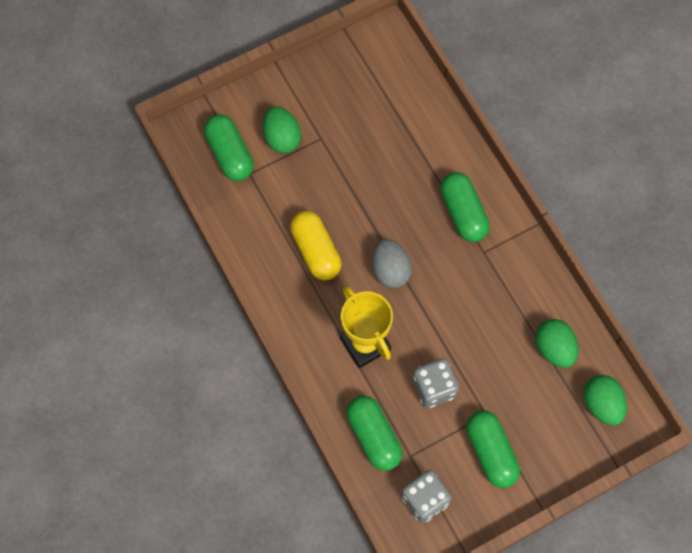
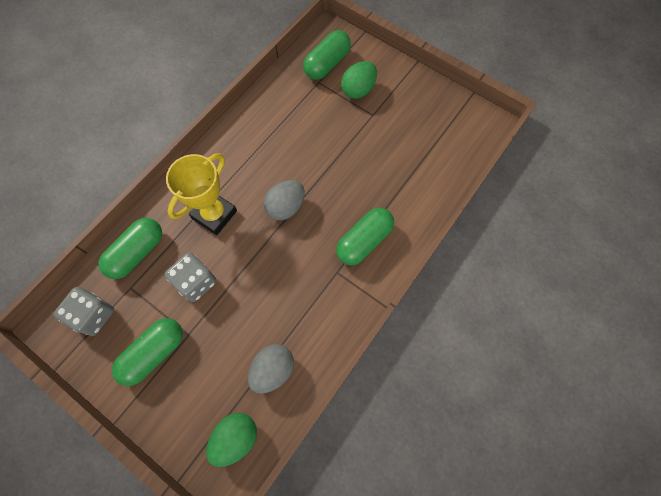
camera: 65 degrees right, 0 degrees up
(316, 251) = (277, 149): yellow capsule -> none
(554, 348) = (273, 370): green egg -> grey egg

